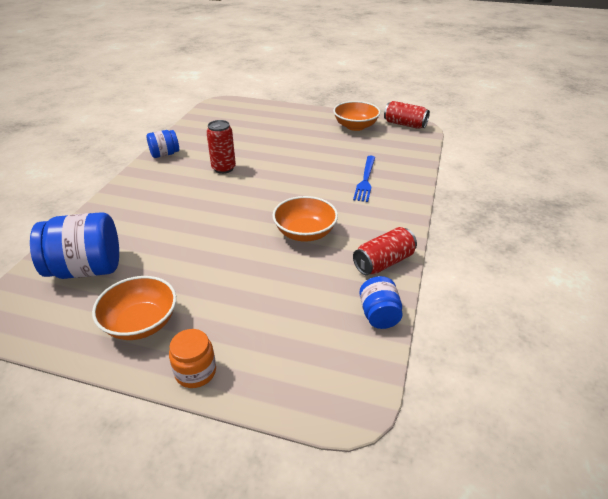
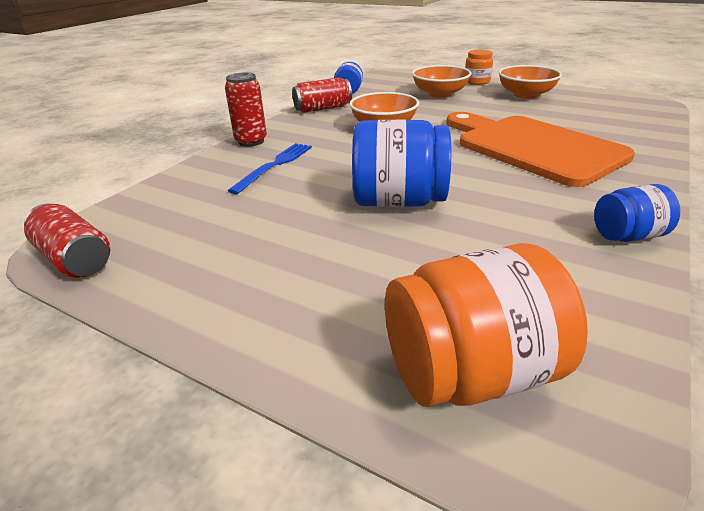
camera: 165 degrees left, 5 degrees down
(86, 269) = (604, 117): blue jar -> blue jar (398, 201)
(180, 215) = (533, 147): none -> orange cutting board
(223, 168) = (490, 198): red can -> red can (251, 141)
(243, 112) = (470, 372): none -> orange jar
(355, 126) = (186, 266): orange bowl -> orange bowl (439, 94)

